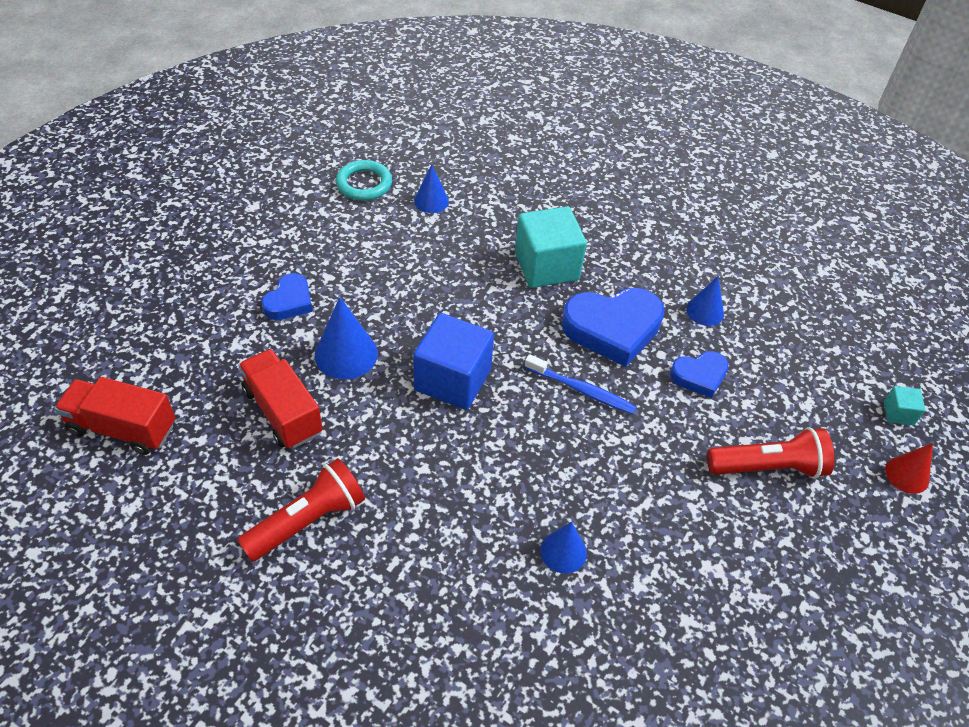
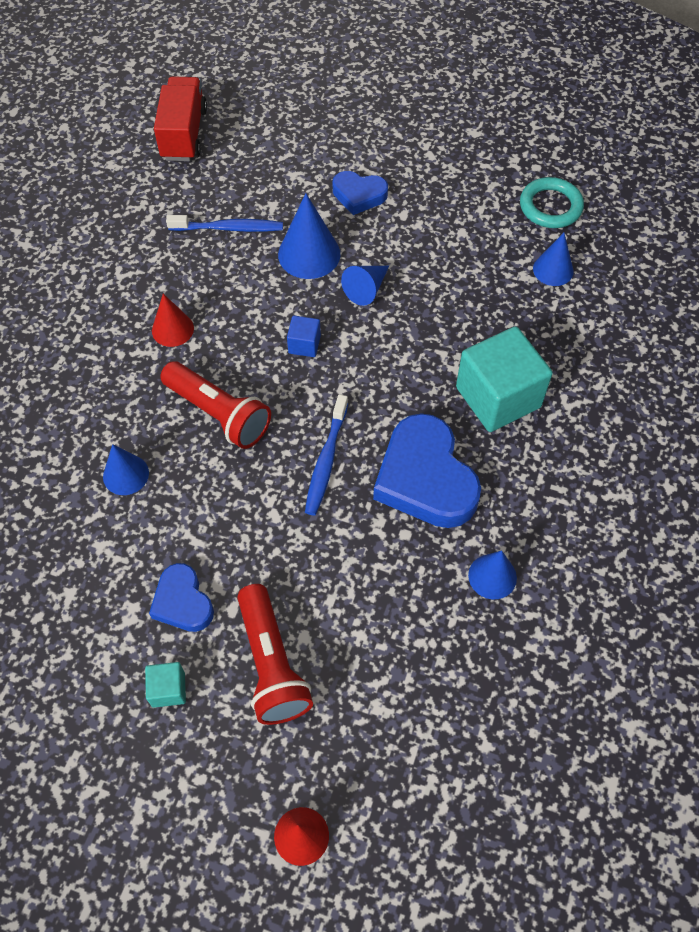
camera: 80 degrees right, 10 degrees up
(283, 412) = (229, 228): red truck -> blue toothbrush
(308, 520) = (122, 277): red flashlight -> red flashlight (219, 414)
(397, 483) = (172, 329): none -> red cone
(405, 321) = (366, 289): none -> blue cone
(452, 380) = (304, 344): blue cube -> blue cube, size x0.45
(699, 376) = (384, 578): blue heart -> blue heart (183, 602)
(898, 413) = (399, 829): turquoise cube -> turquoise cube (168, 689)

